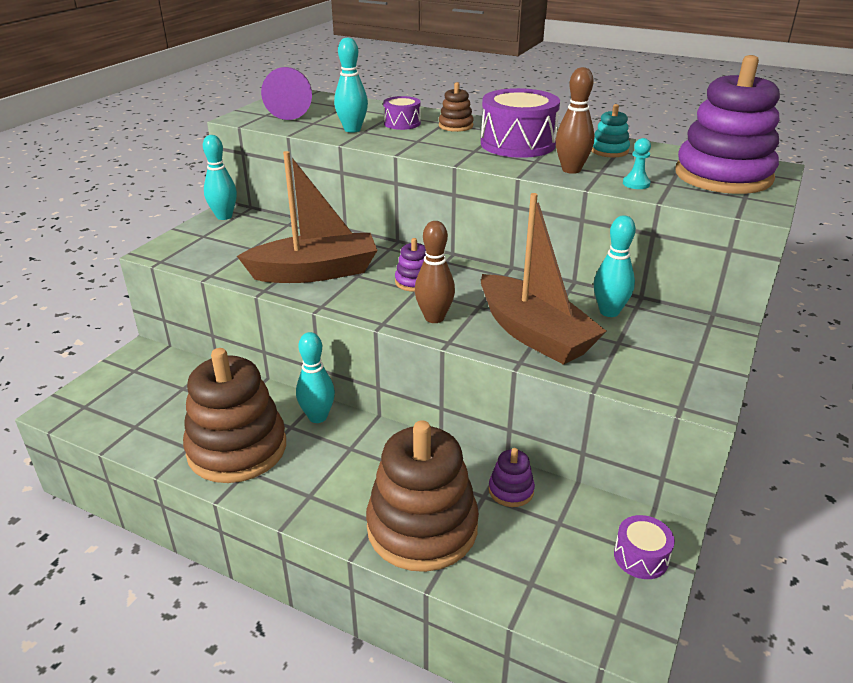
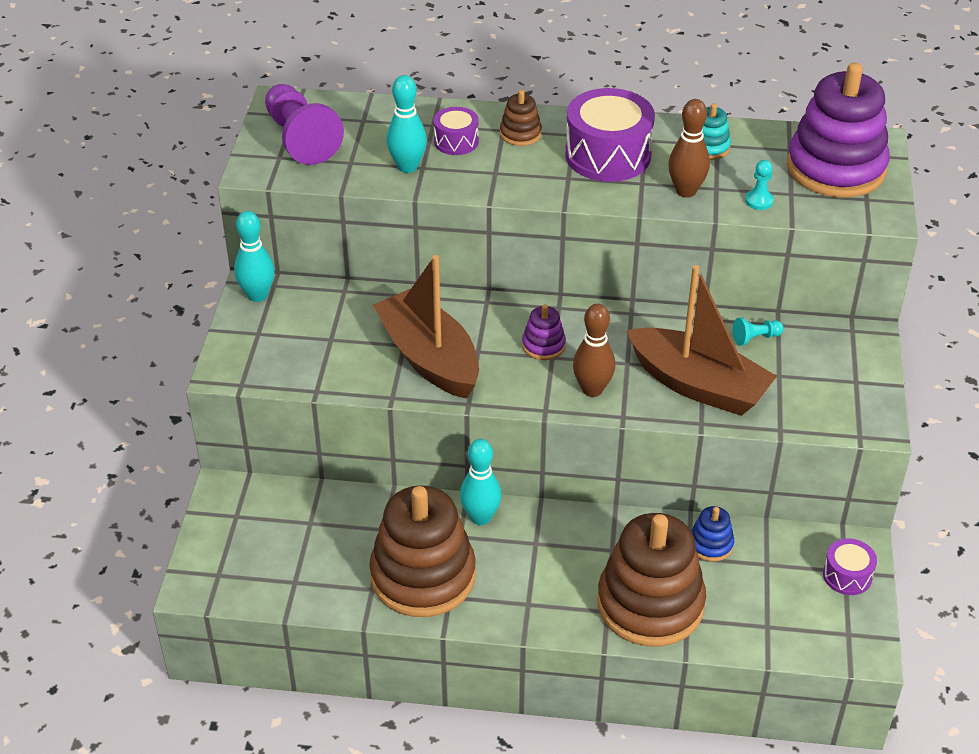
camera: 20 degrees left, 10 degrees up
(315, 272) = (429, 358): brown boat -> brown boat turned 90 degrees counterclockwise
(511, 490) = (710, 544): purple stacking toy -> blue stacking toy
(609, 312) = (755, 338): turquoise bowling pin -> turquoise pawn

